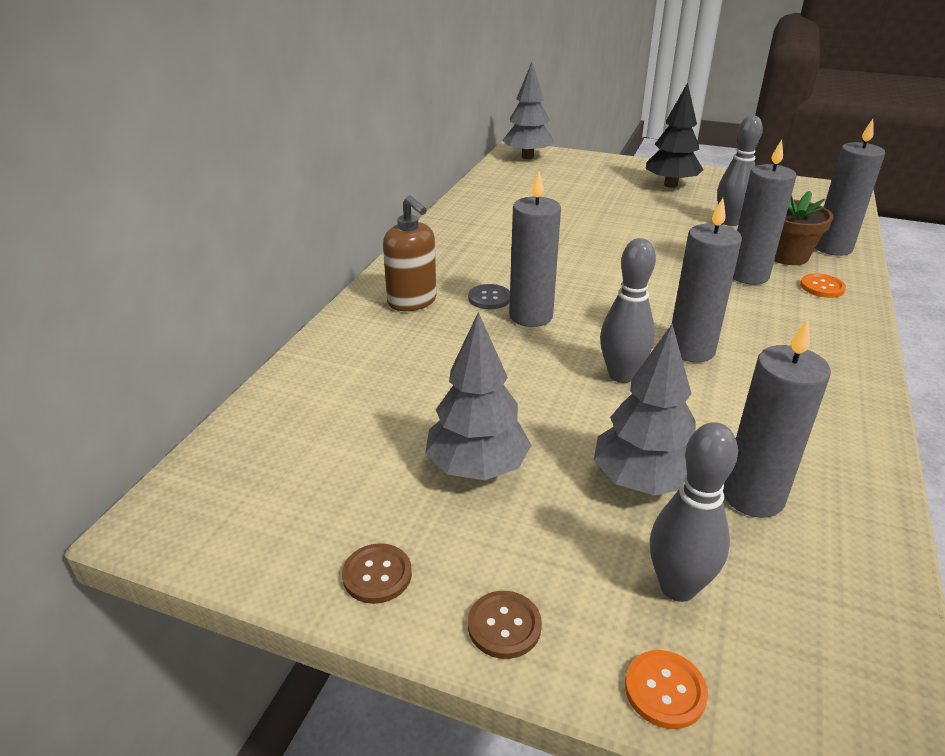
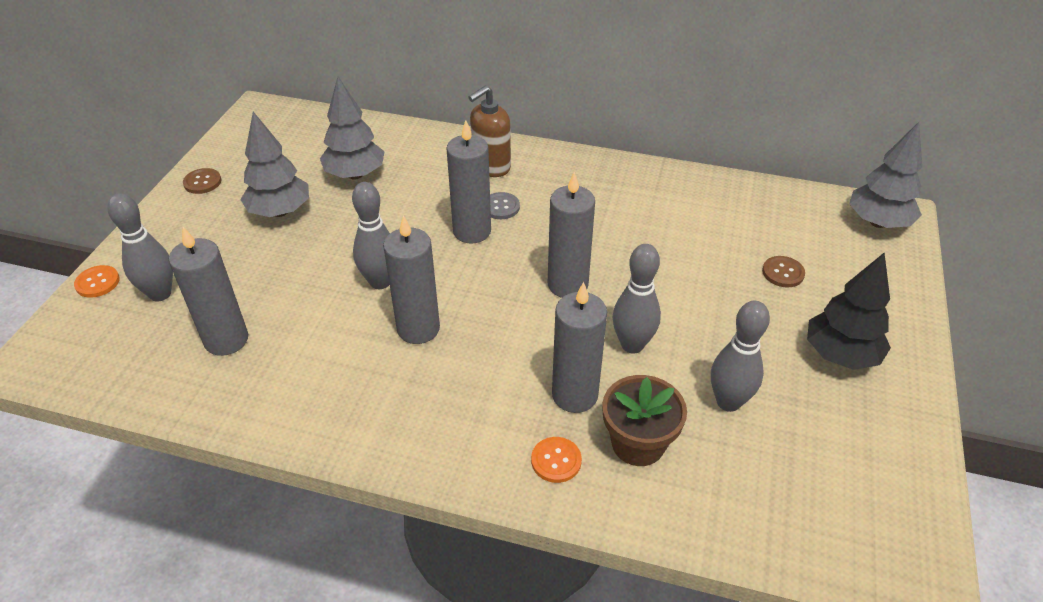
camera: 85 degrees right, 10 degrees up
(504, 626) = (155, 227): brown button -> brown button (783, 273)
(643, 481) = (253, 285): grey tree -> grey tree (355, 174)
(682, 249) = (632, 345): none -> grey bowling pin
(832, 248) = (674, 501): grey candle -> grey candle (567, 284)

